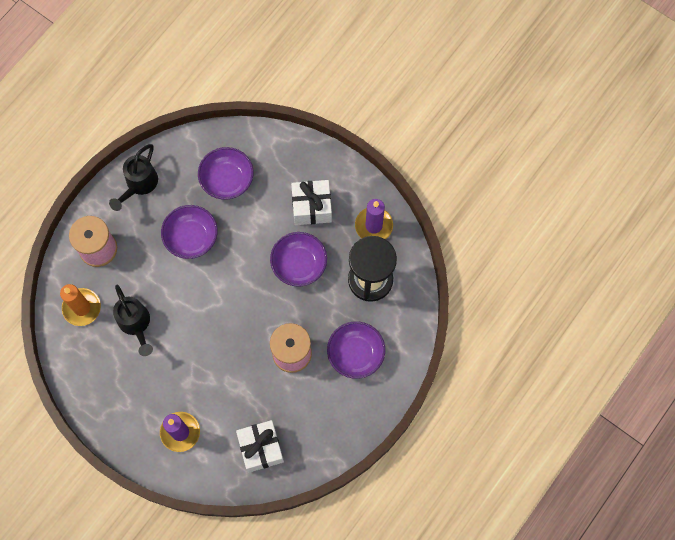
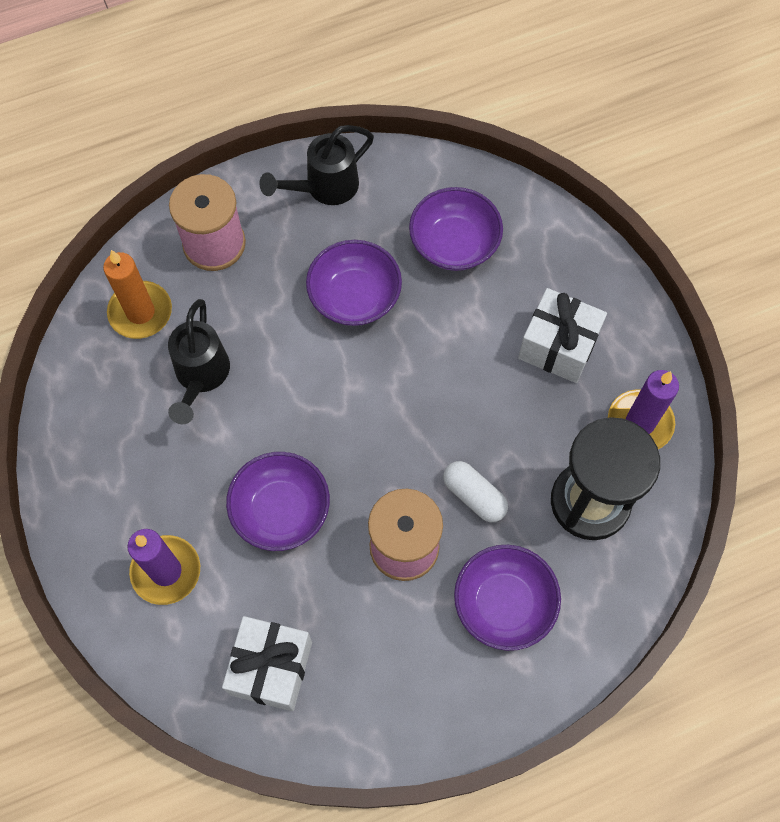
camera: 30 degrees right, 5 degrees down
(299, 264) = (491, 419): purple bowl -> purple bowl (281, 510)
(312, 308) = (474, 496): none -> white capsule

